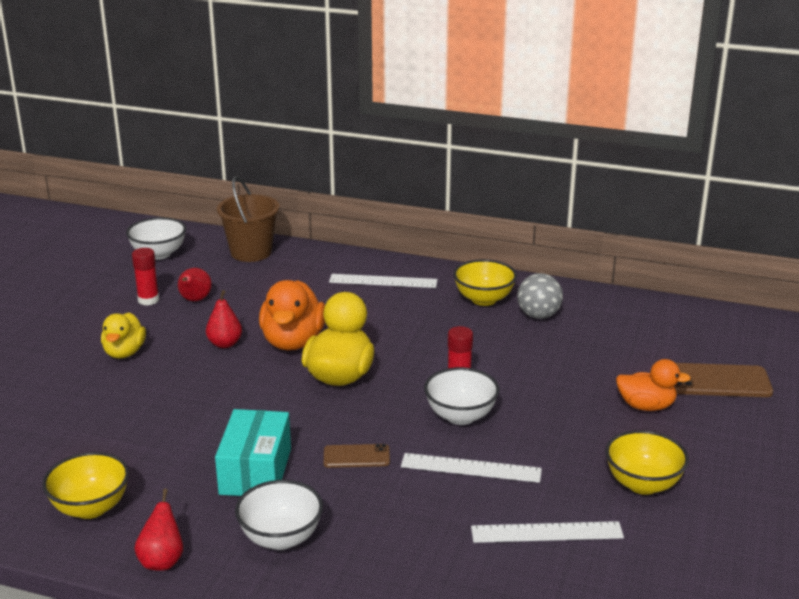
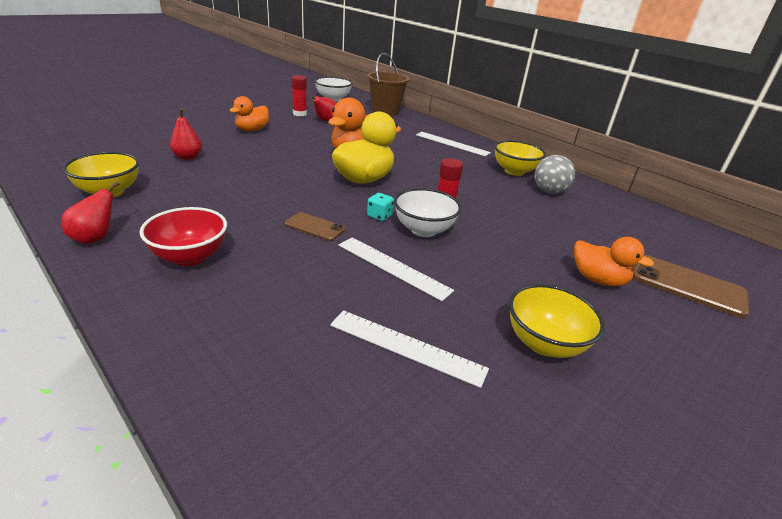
camera: 25 degrees right, 5 degrees up
(124, 352) = (252, 130): yellow duck -> orange duck
(225, 344) = (313, 143): red pear -> red pear (188, 157)
(255, 471) = (235, 210): turquoise box -> none
(281, 538) = (190, 257): white bowl -> red bowl
(404, 417) = (379, 216): none -> turquoise dice

